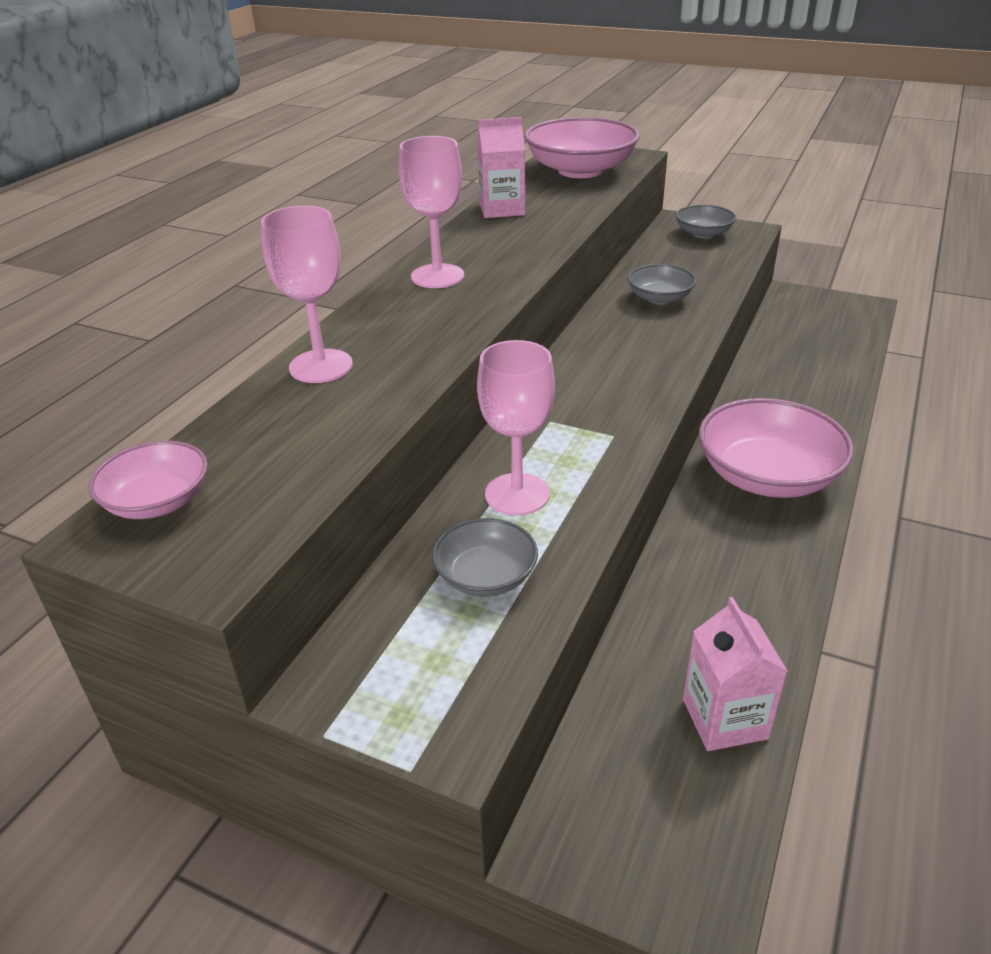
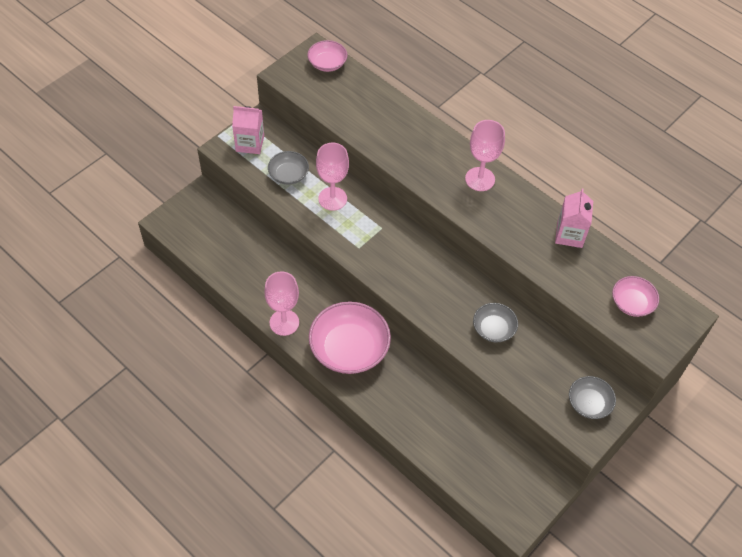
camera: 105 degrees right, 20 degrees up
(321, 366) = (402, 118): pink goblet -> pink goblet (284, 322)
(580, 170) = (632, 303): pink bowl -> pink bowl, size x0.54
(724, 719) = (222, 259): pink carton -> pink carton (250, 143)

